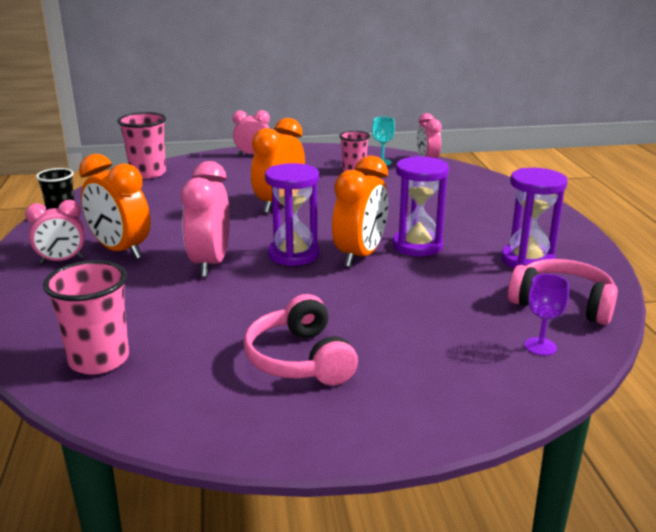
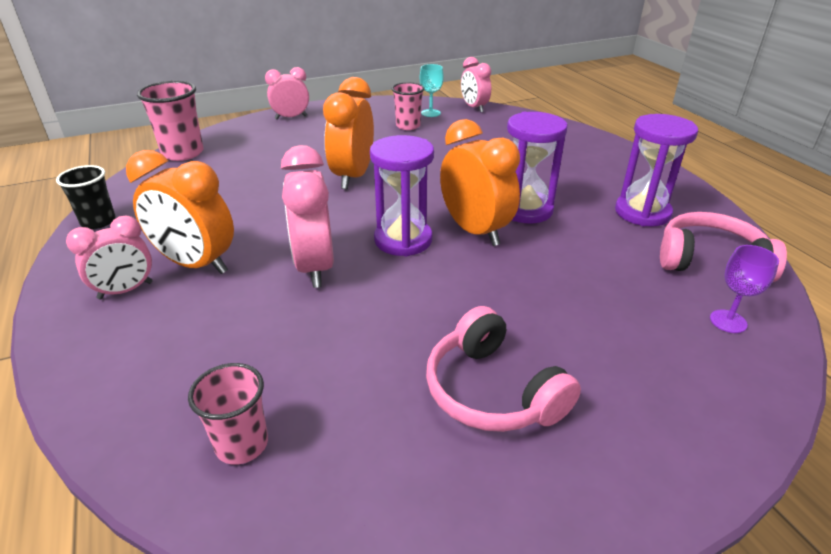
camera: 15 degrees left, 10 degrees up
(99, 360) = (242, 444): pink cup -> pink cup, size x0.66
(360, 256) = (475, 231): orange clock -> orange clock turned 45 degrees counterclockwise

